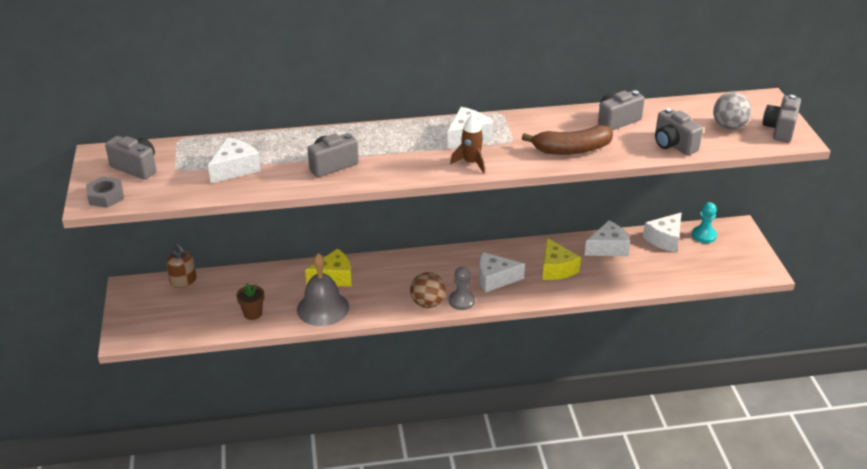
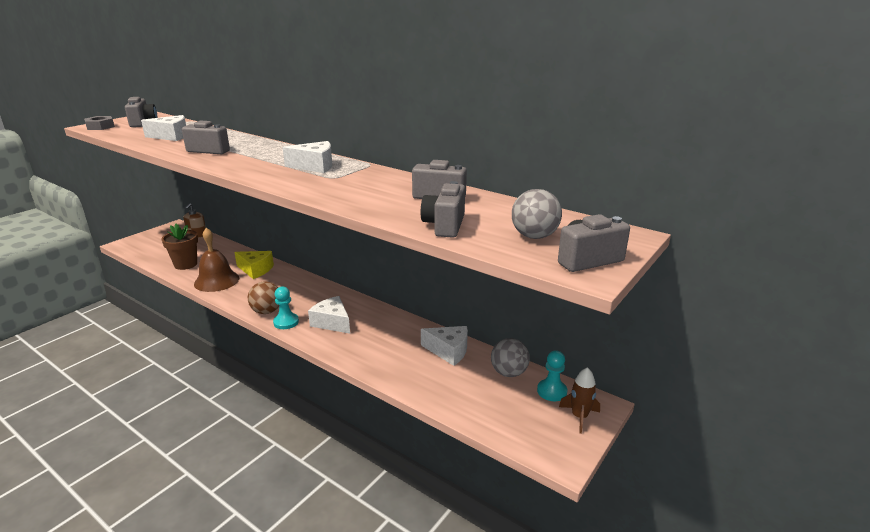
camera: 45 degrees right, 10 degrees down
(253, 313) = (185, 264): brown flower pot -> brown flower pot, size x1.54
(323, 308) = (216, 281): grey bell -> brown bell
(461, 301) = (286, 322): grey pawn -> turquoise pawn
(471, 163) = (276, 177): brown rocket -> brown rocket (579, 417)
(556, 269) = (383, 341): yellow cheese -> none
(572, 150) = (357, 196): brown banana -> none
(664, 239) = (508, 373): white cheese -> grey ball

